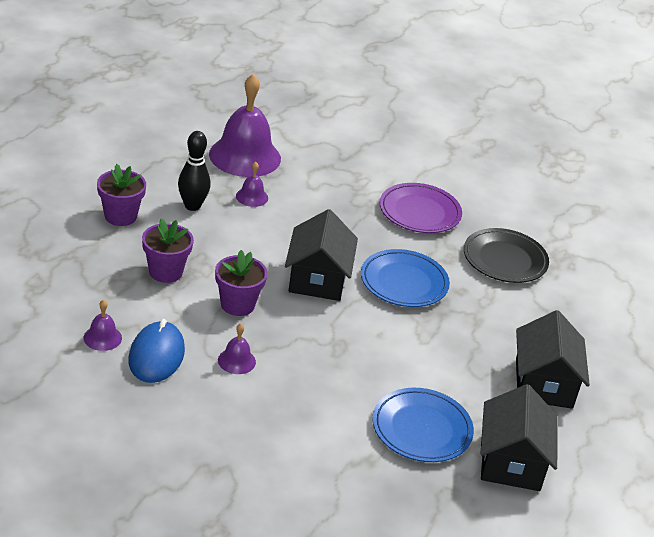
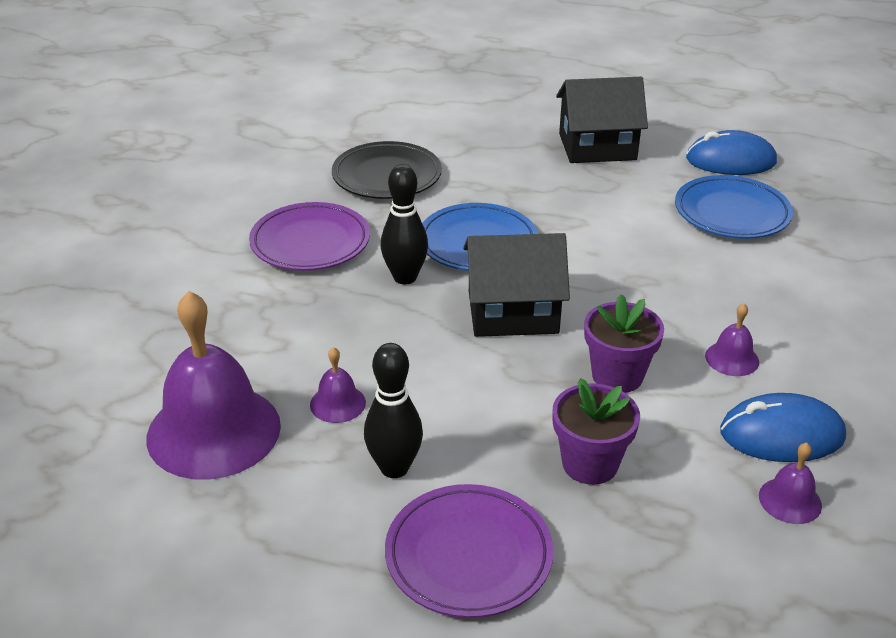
camera: 95 degrees left, 0 degrees up
(120, 216) = (468, 555): purple flower pot -> purple plate
(369, 243) = (405, 277): none -> black bowling pin
(511, 462) = (730, 160): black house -> blue mouse

